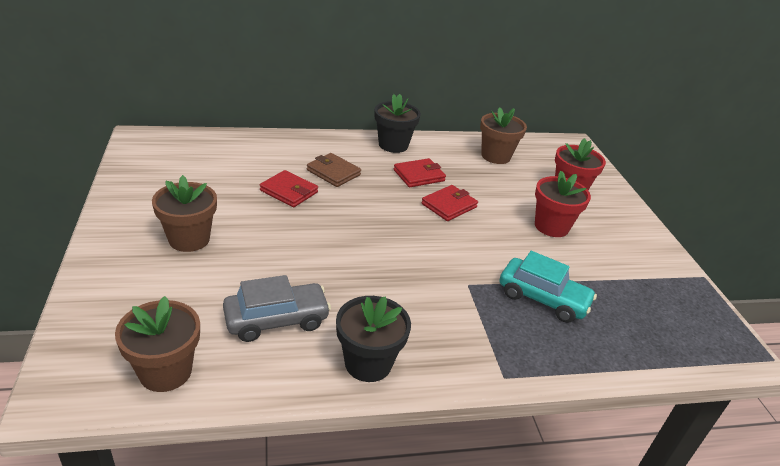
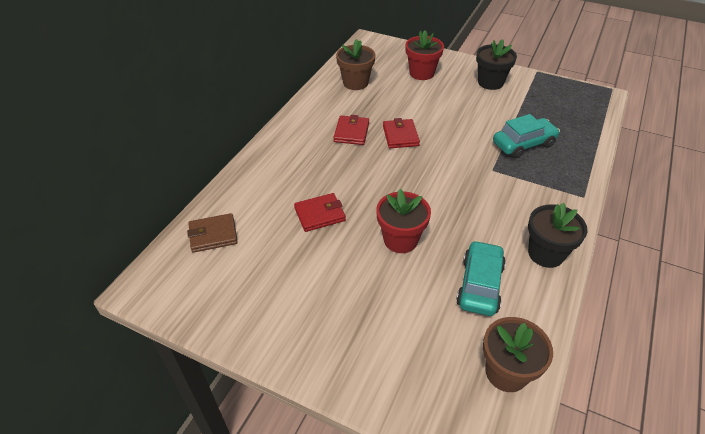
camera: 50 degrees left, 10 degrees up
(189, 239) = (346, 304): brown flower pot -> none
(276, 320) = (480, 285): grey car -> turquoise car
(333, 172) = (311, 177): brown wallet -> brown wallet (213, 235)
(393, 145) = (298, 126): black flower pot -> black flower pot (490, 82)
(551, 226) = (455, 102): red flower pot -> red flower pot (400, 240)

